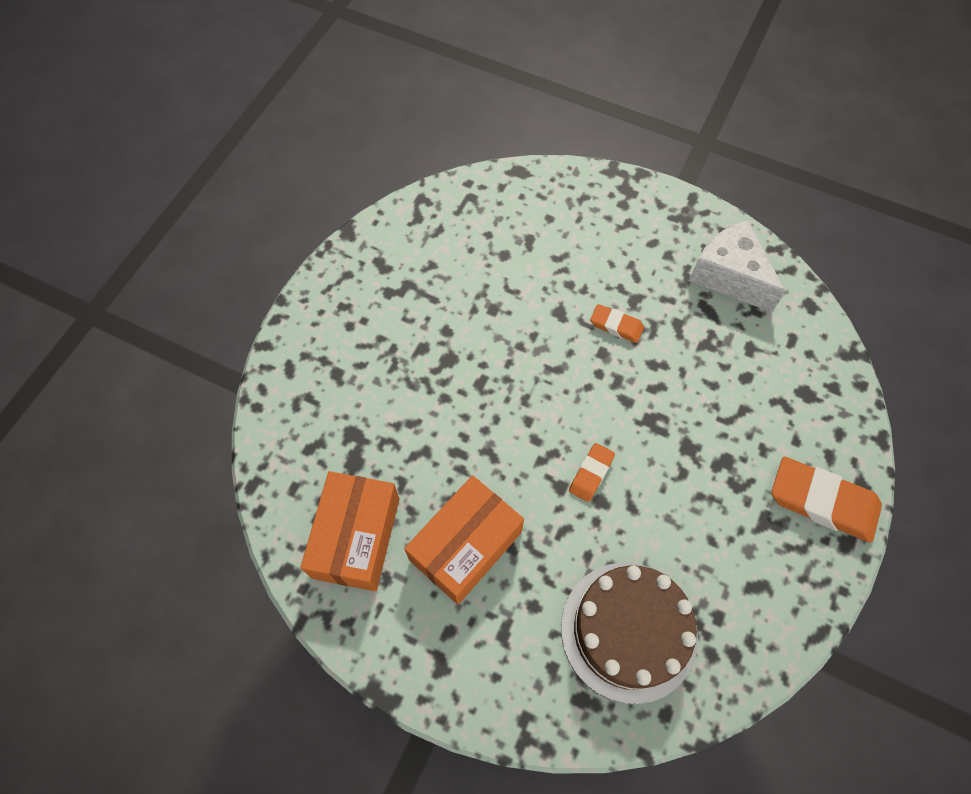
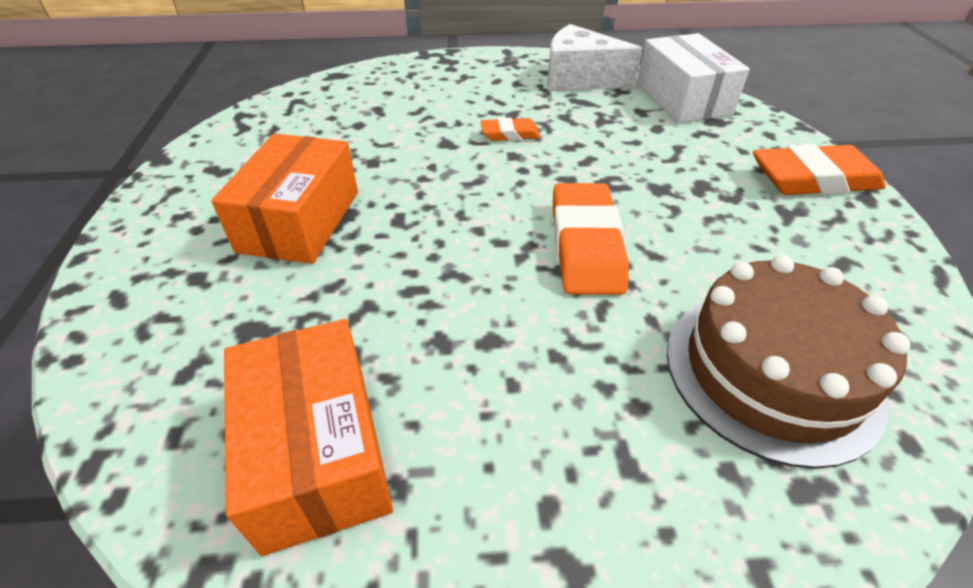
camera: 30 degrees left, 20 degrees down
(465, 545) = (493, 381): orange box -> orange box (300, 221)
(591, 473) = (585, 245): orange eraser -> orange eraser, size x1.89
(803, 350) = (682, 99): none -> white box

